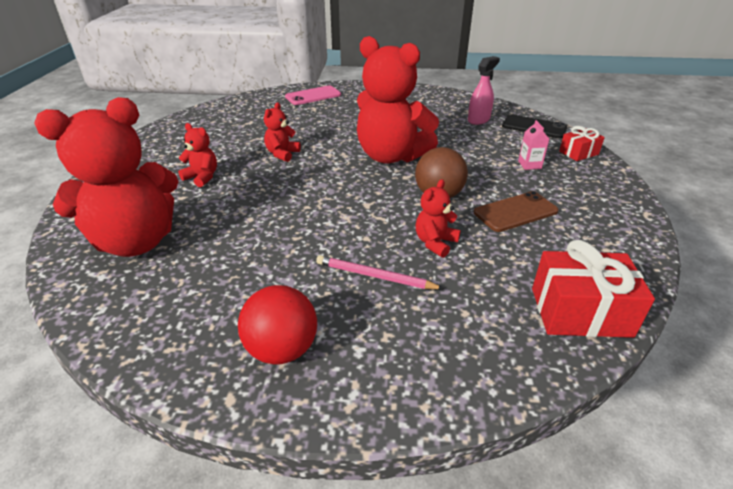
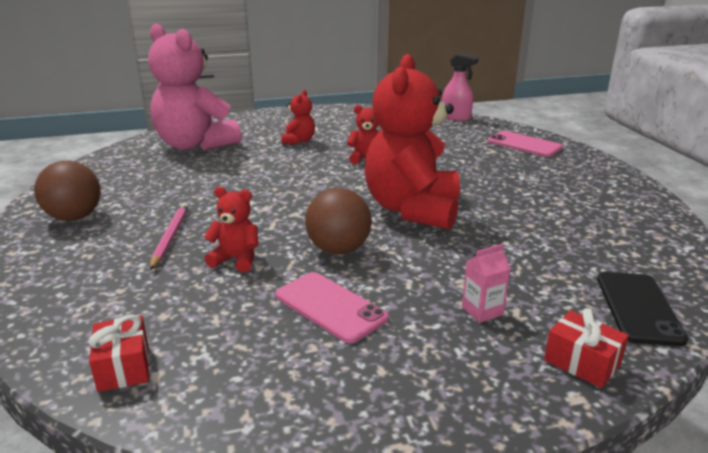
camera: 70 degrees right, 10 degrees down
(136, 242) = (195, 145): red teddy bear -> pink teddy bear
(282, 349) = (74, 217): red ball -> brown ball
(478, 120) = (598, 254): pink spray bottle -> pink spray bottle (456, 117)
(515, 212) = (330, 307): brown phone -> pink phone
(580, 312) = (123, 367): red gift -> red gift, size x0.58

